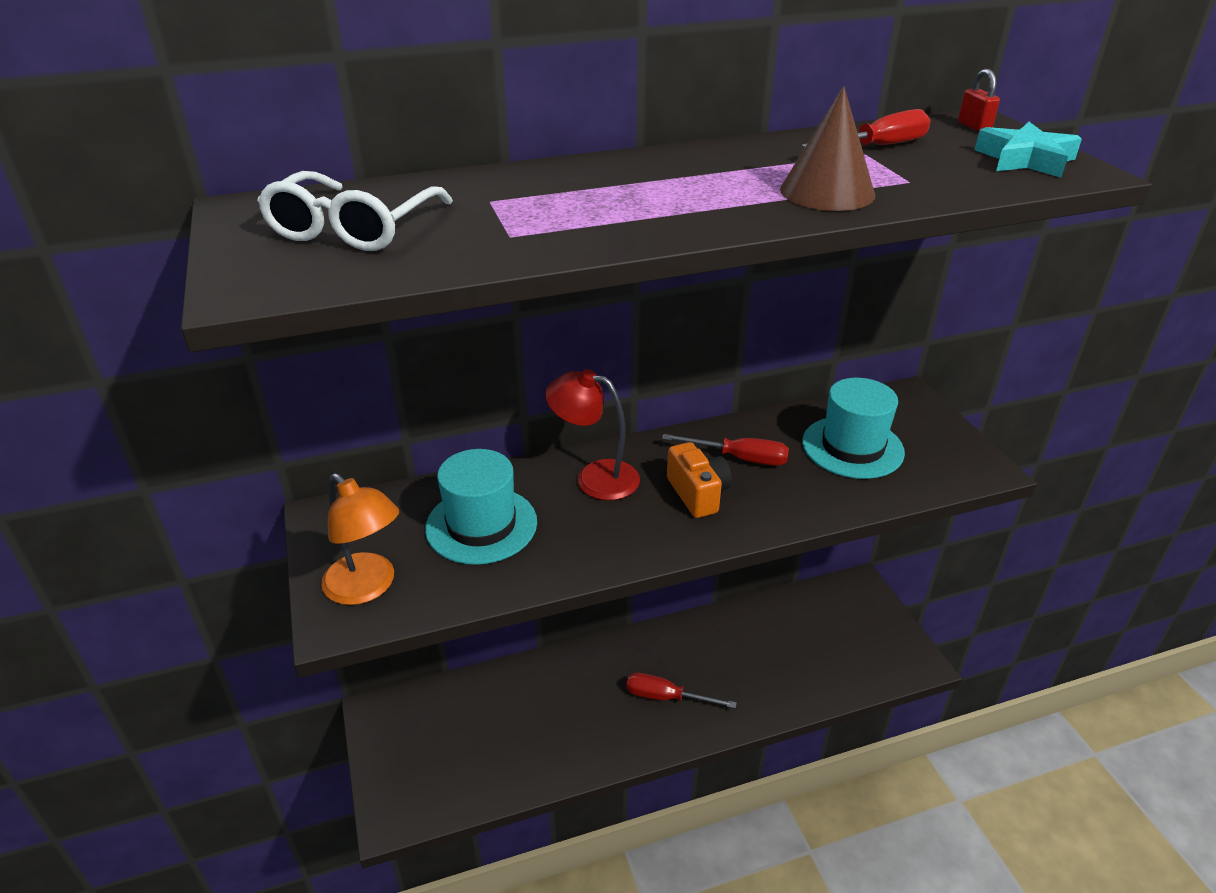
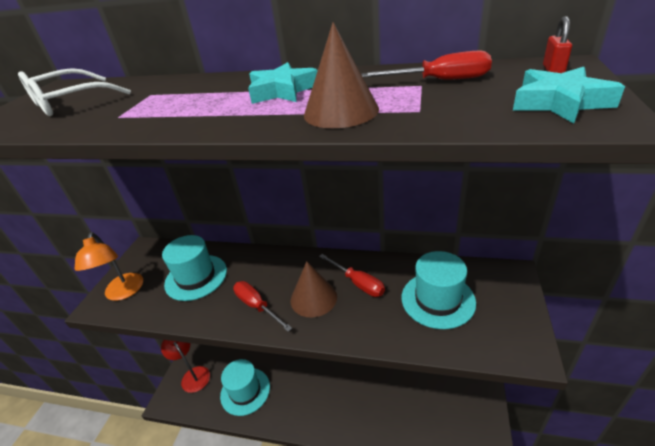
camera: 35 degrees right, 0 degrees up
(530, 738) = (245, 391): none -> turquoise hat
(595, 477) = (270, 268): red lamp -> red lamp (193, 375)
(666, 697) = (322, 401): red screwdriver -> red screwdriver (257, 306)
(698, 494) = (313, 298): orange camera -> brown cone
(703, 176) = (282, 91): none -> turquoise star

